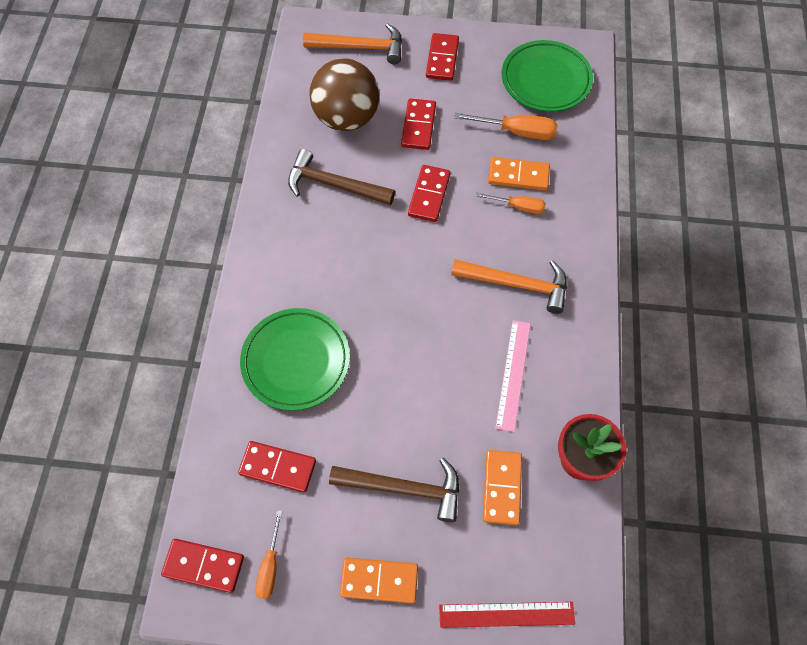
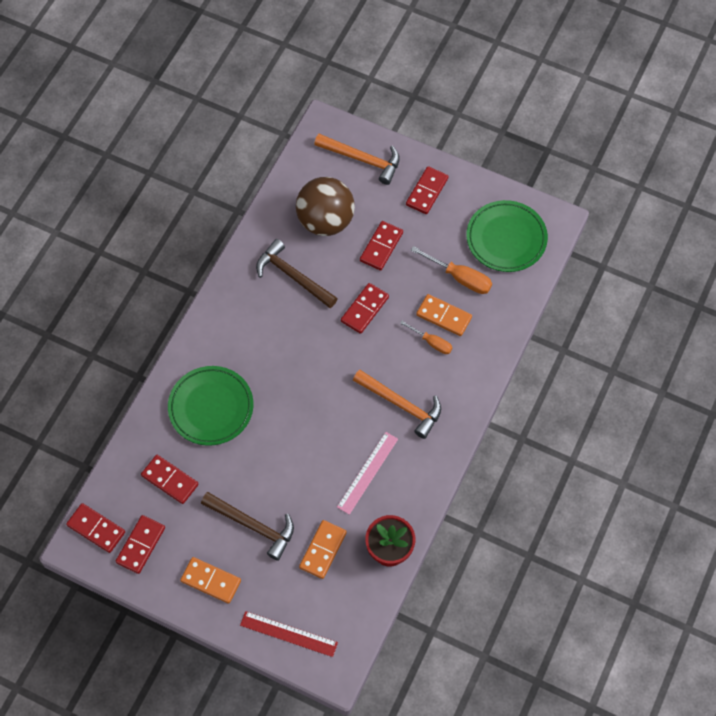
camera: 20 degrees right, 0 degrees up
(270, 566) = (140, 545): orange screwdriver -> red domino

